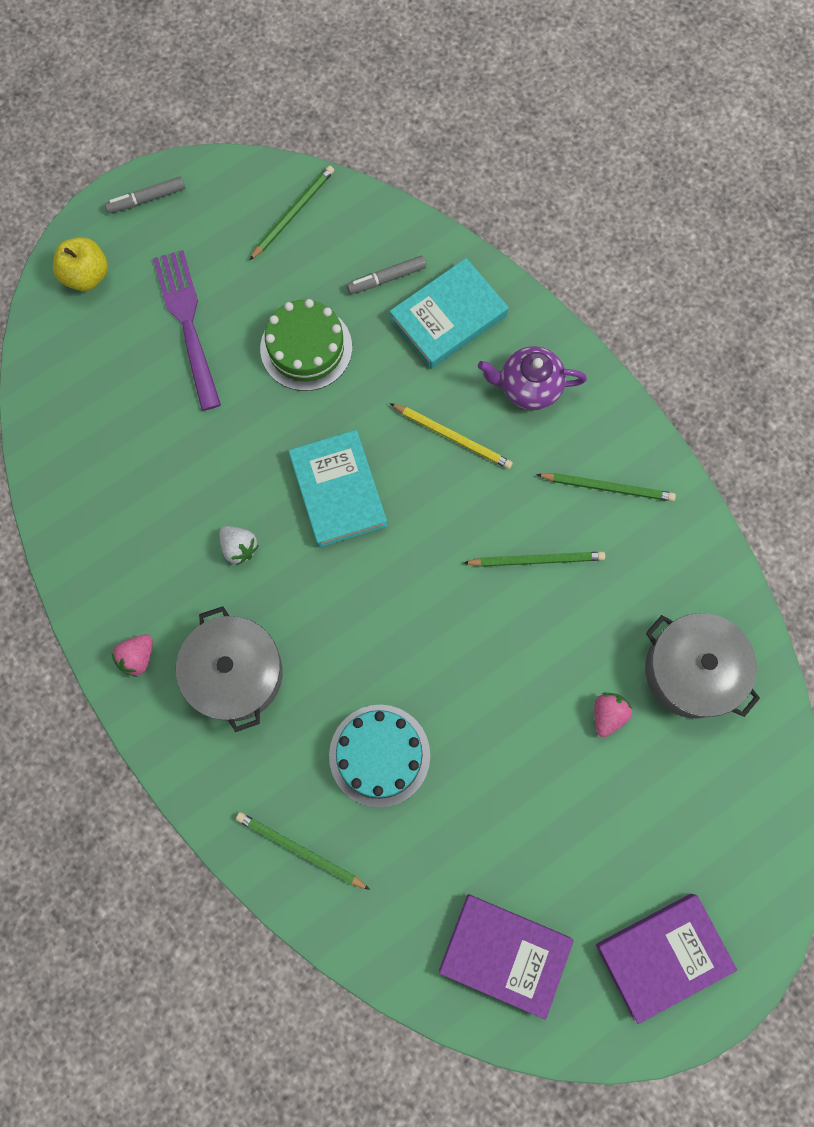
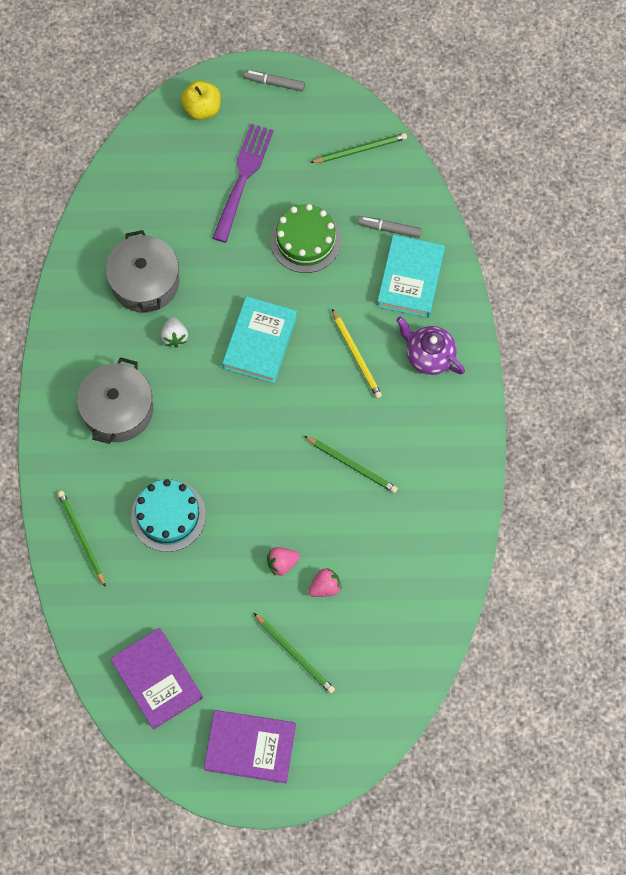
camera: 35 degrees right, 5 degrees down
(137, 657) = (68, 362): pink strawberry -> pink strawberry (282, 563)
(448, 317) = (410, 279): turquoise book -> turquoise book turned 75 degrees counterclockwise
(608, 487) = (432, 451): green pencil -> green pencil (295, 654)
(691, 670) = (398, 597): grey pot -> grey pot (145, 282)

